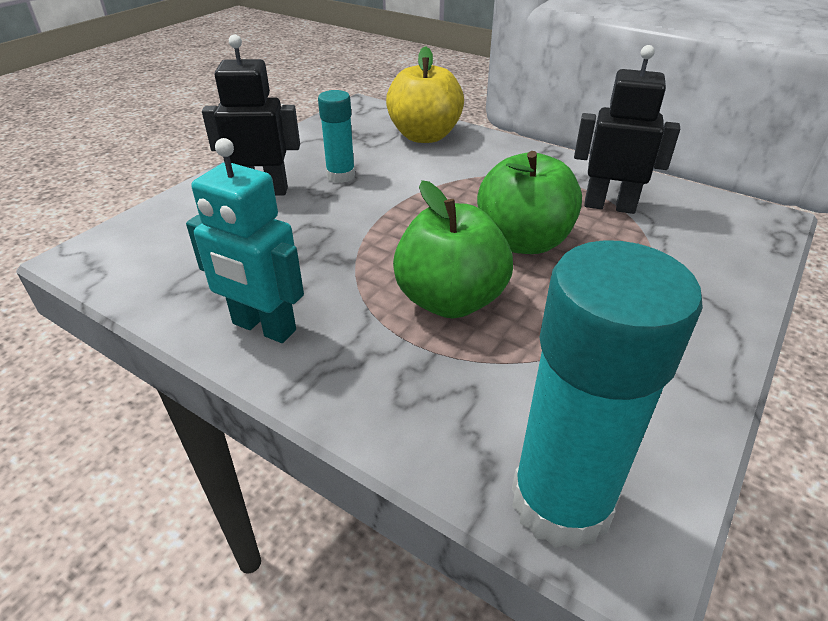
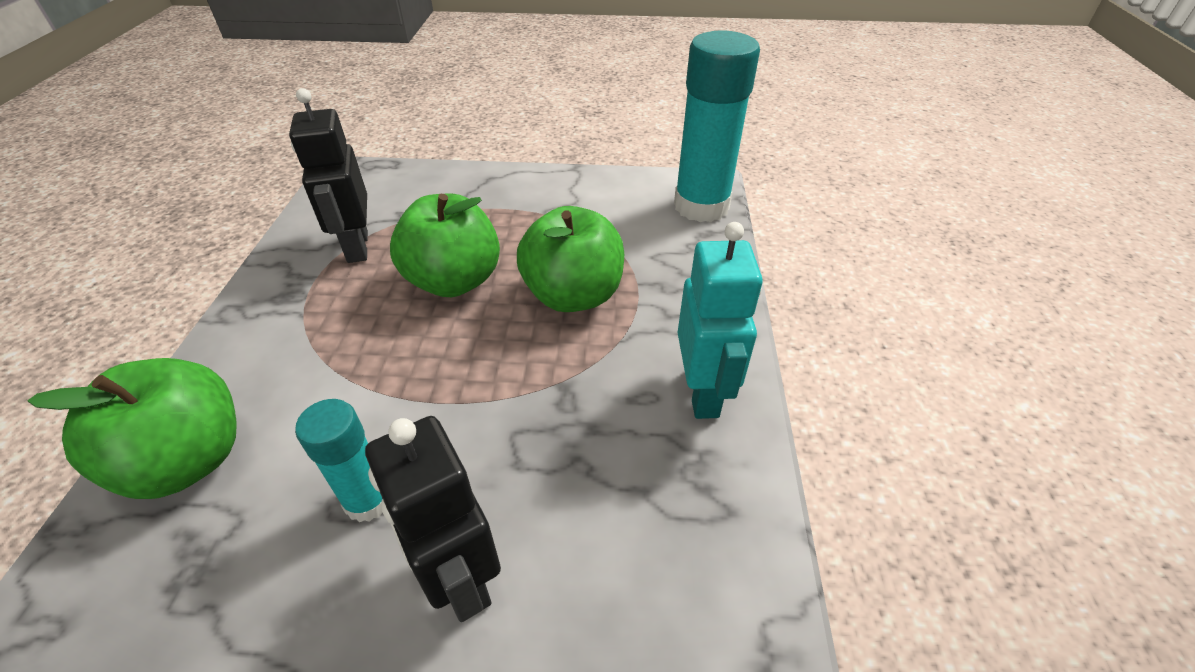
camera: 120 degrees left, 5 degrees up
(424, 136) = (188, 460): yellow apple -> green apple

